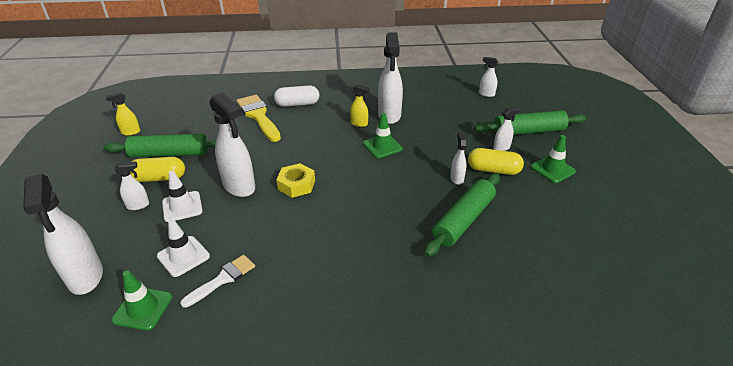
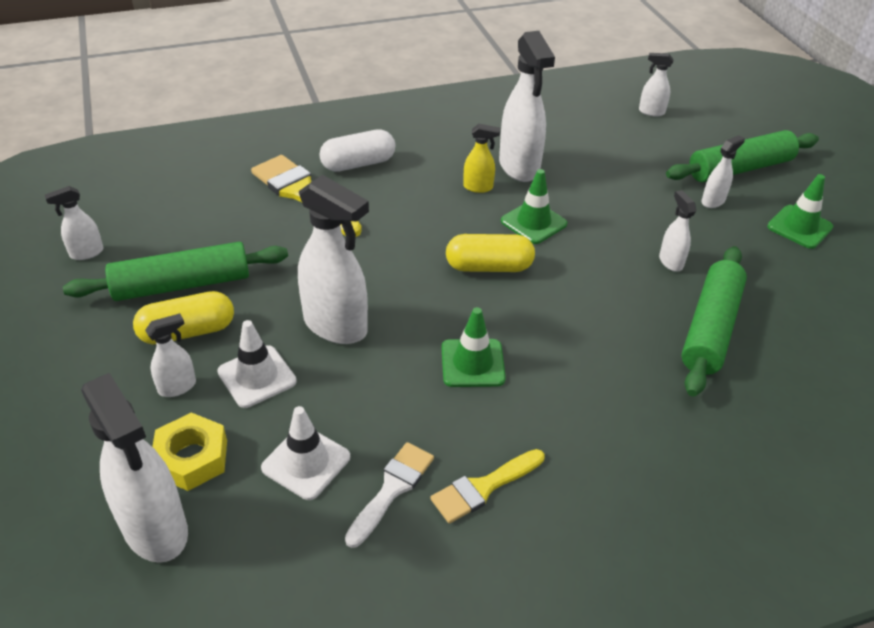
camera: 15 degrees left, 5 degrees up
(130, 132) = (86, 253): yellow spray bottle -> white spray bottle
(143, 308) = (286, 563): green traffic cone -> green traffic cone (472, 363)
(275, 288) = (483, 488): none -> yellow brush
(296, 185) = (429, 309): yellow nut -> yellow nut (191, 458)
(493, 170) = (717, 240): yellow capsule -> yellow capsule (488, 267)

